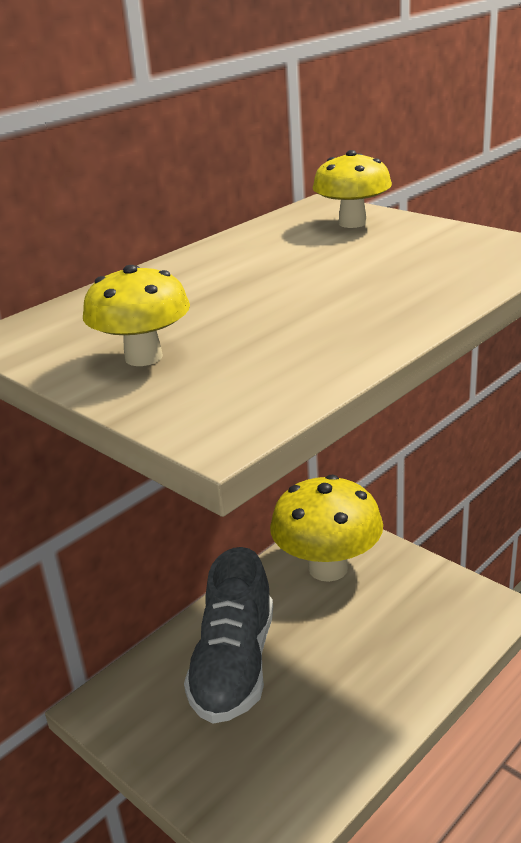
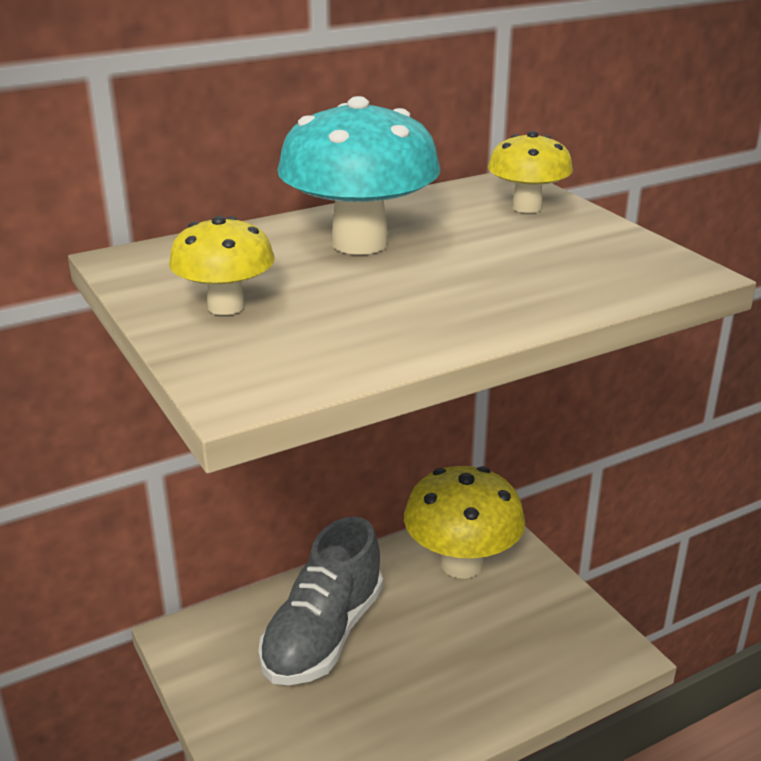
camera: 15 degrees right, 0 degrees up
(227, 278) = (359, 243): none -> turquoise mushroom

